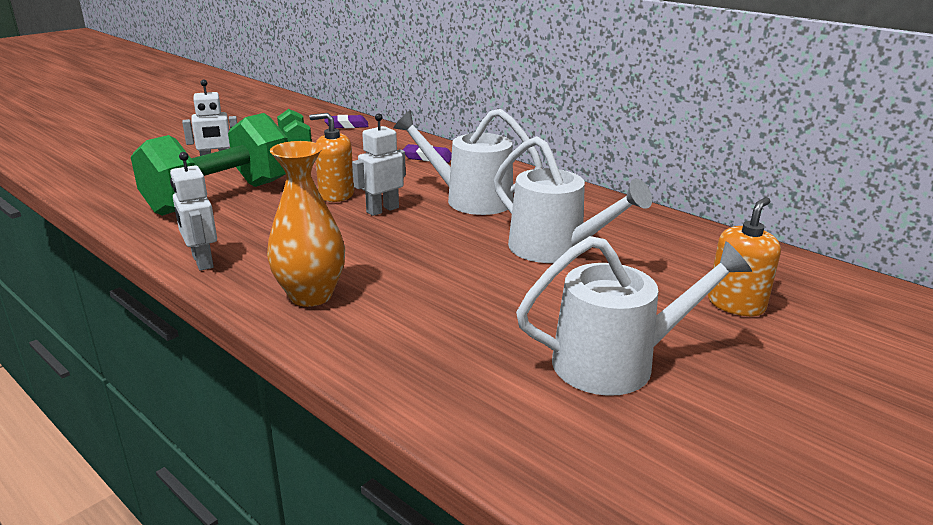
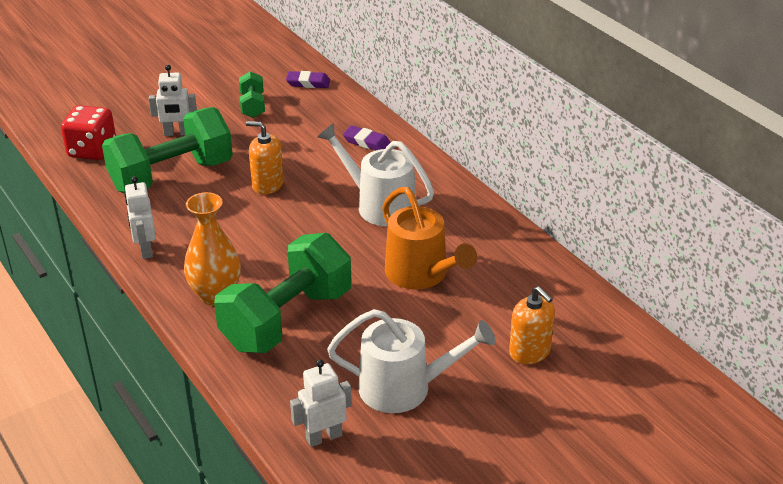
camera: 15 degrees right, 10 degrees up
(117, 185) = (92, 150): none -> red dice
(382, 210) = (299, 209): white robot -> white robot (324, 437)
(417, 309) = (287, 320): none -> green dumbbell
(555, 249) = (421, 274): white watering can -> orange watering can
(736, 304) = (530, 352): orange soap dispenser -> orange soap dispenser turned 90 degrees clockwise

